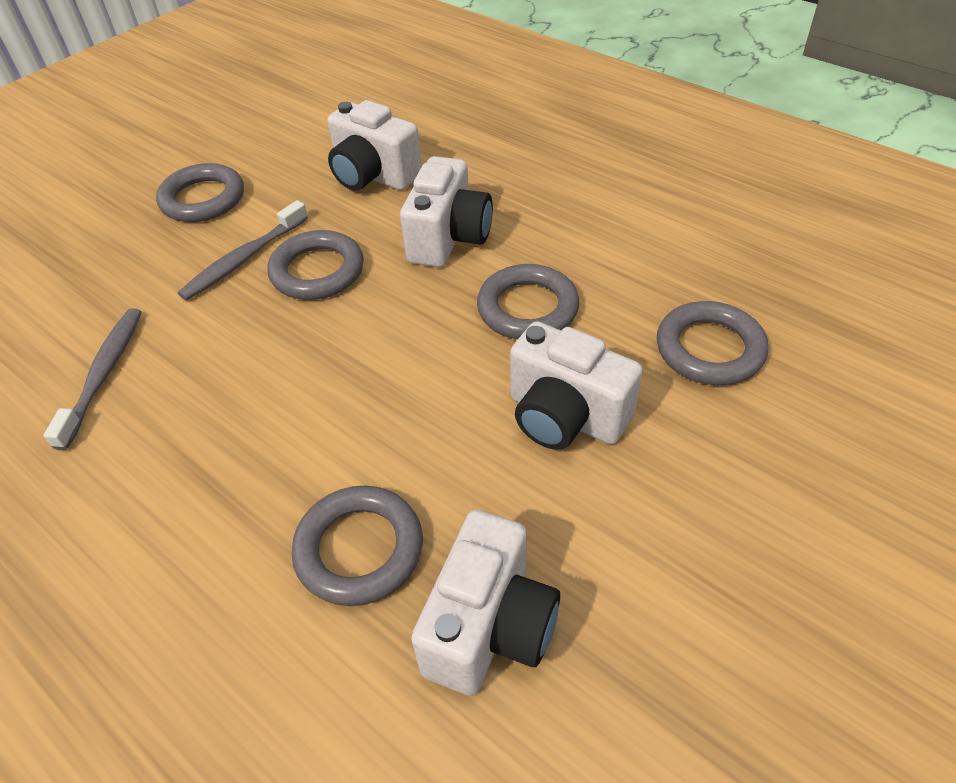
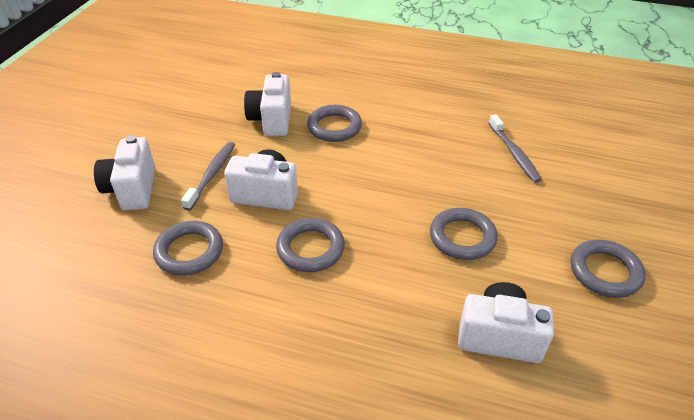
camera: 155 degrees right, 5 degrees down
(244, 259) = (518, 232): grey toothbrush -> grey toothbrush (212, 174)
(449, 238) = (393, 288): white camera -> white camera (132, 189)

